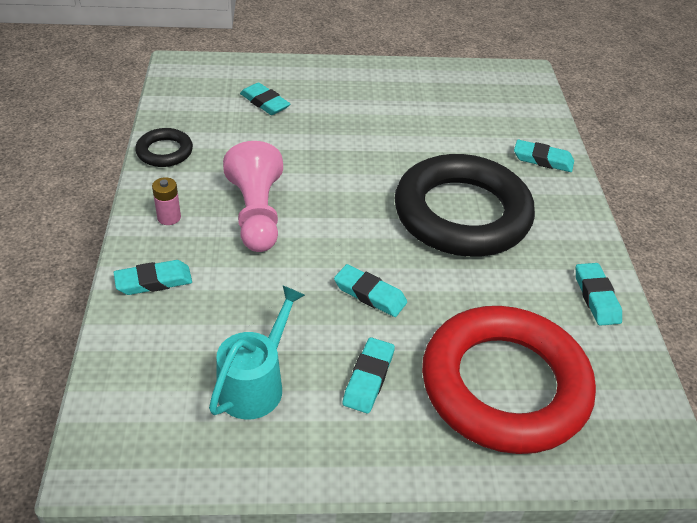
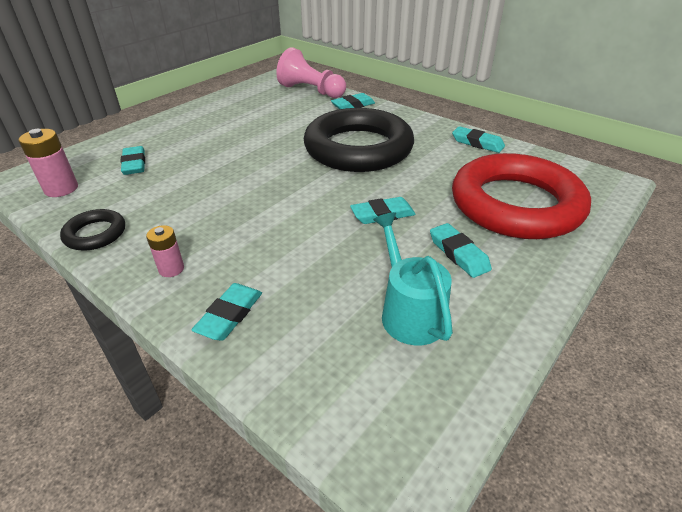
camera: 45 degrees left, 5 degrees down
(192, 94) = (61, 189): none -> pink battery
(256, 214) = (237, 223): pink pawn -> pink pawn (311, 91)
(265, 102) = (134, 164): turquoise eraser -> turquoise eraser turned 75 degrees clockwise

